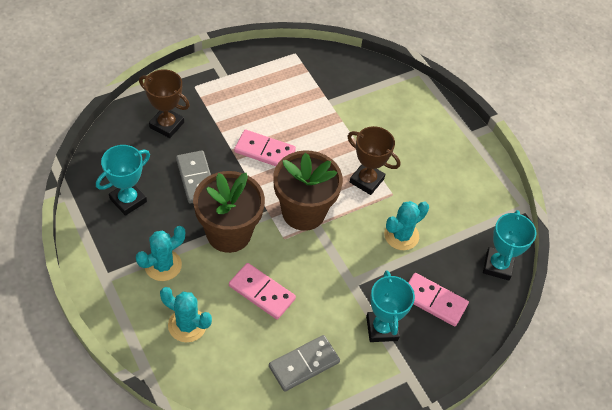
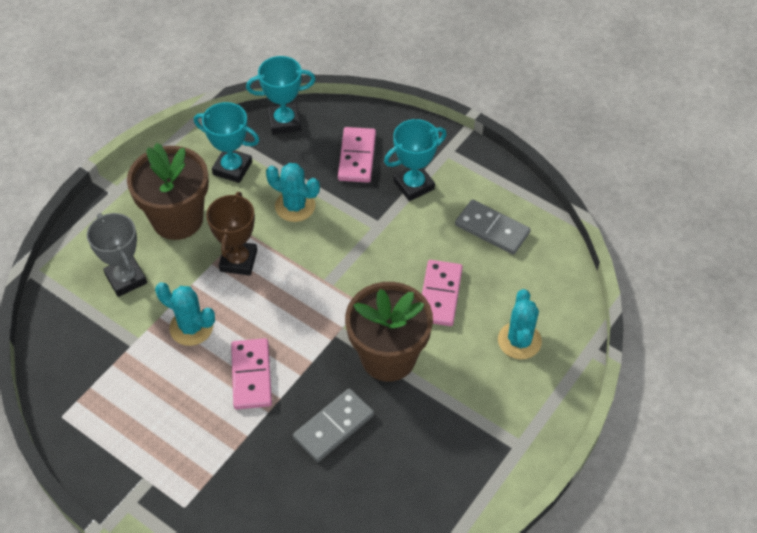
camera: 110 degrees left, 0 degrees up
(128, 200) = (408, 481): turquoise trophy -> turquoise trophy (232, 168)
(163, 265) = (468, 398): turquoise cactus -> turquoise cactus (191, 327)
(166, 125) = (269, 503): brown trophy -> none
(303, 212) = (317, 301): brown flower pot -> brown flower pot (177, 219)
(385, 115) = (126, 279): none -> grey trophy

